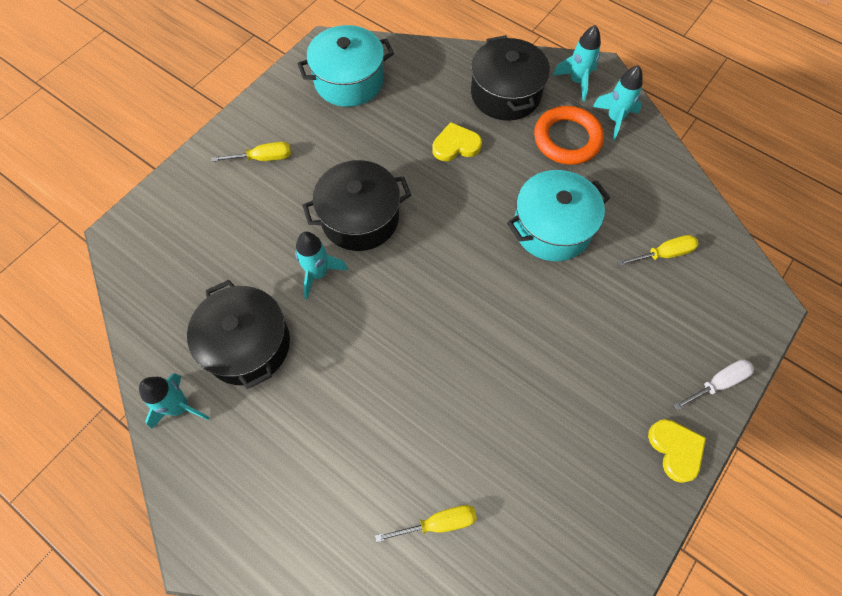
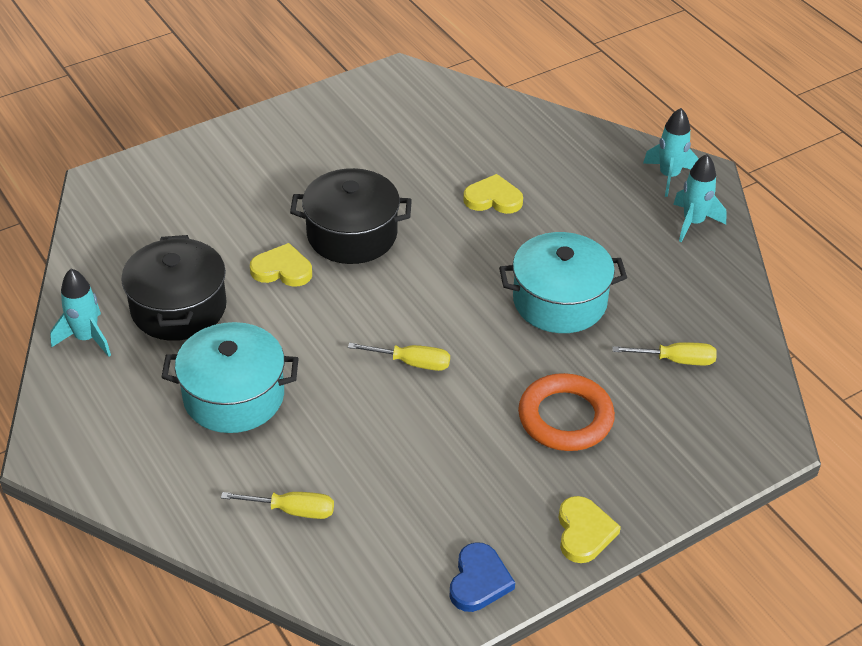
camera: 20 degrees right, 20 degrees down
(263, 158) = (277, 155): yellow screwdriver -> yellow screwdriver (411, 363)
(318, 273) = (282, 269): turquoise rocket -> yellow heart
(349, 81) = (406, 111): turquoise pot -> turquoise pot (234, 396)
(505, 94) = (577, 167): black pot -> none
(567, 139) = (625, 226): orange ring -> orange ring (565, 417)
(620, 533) = (479, 581): none -> blue heart
(717, 383) = (667, 491): white screwdriver -> none

